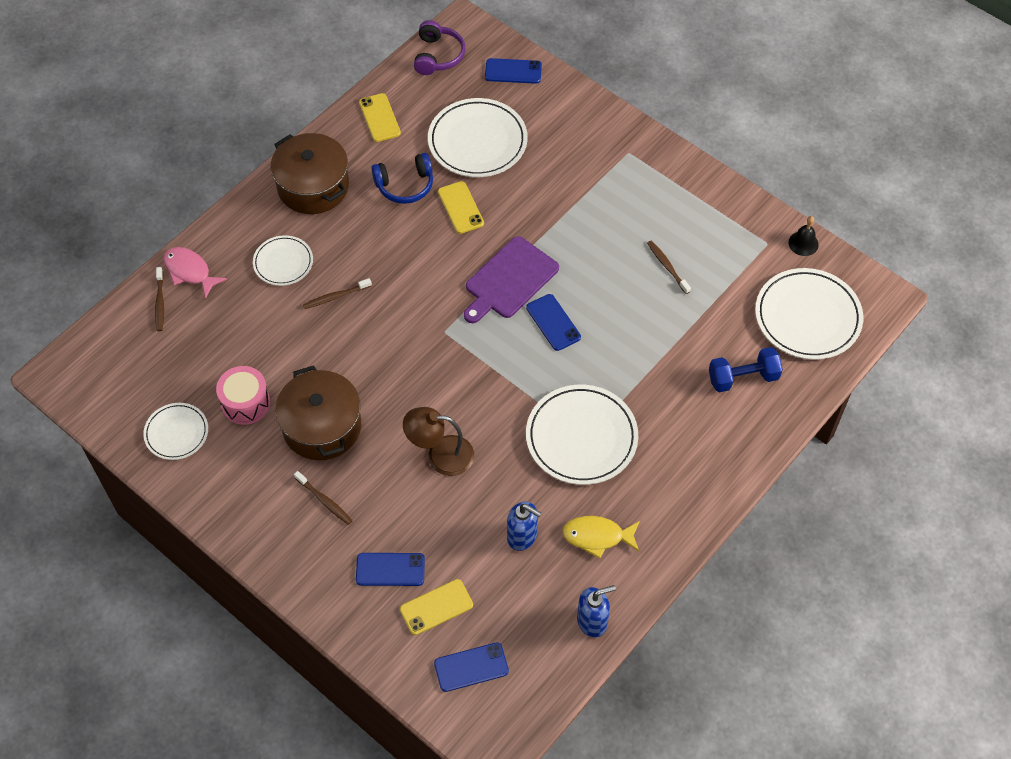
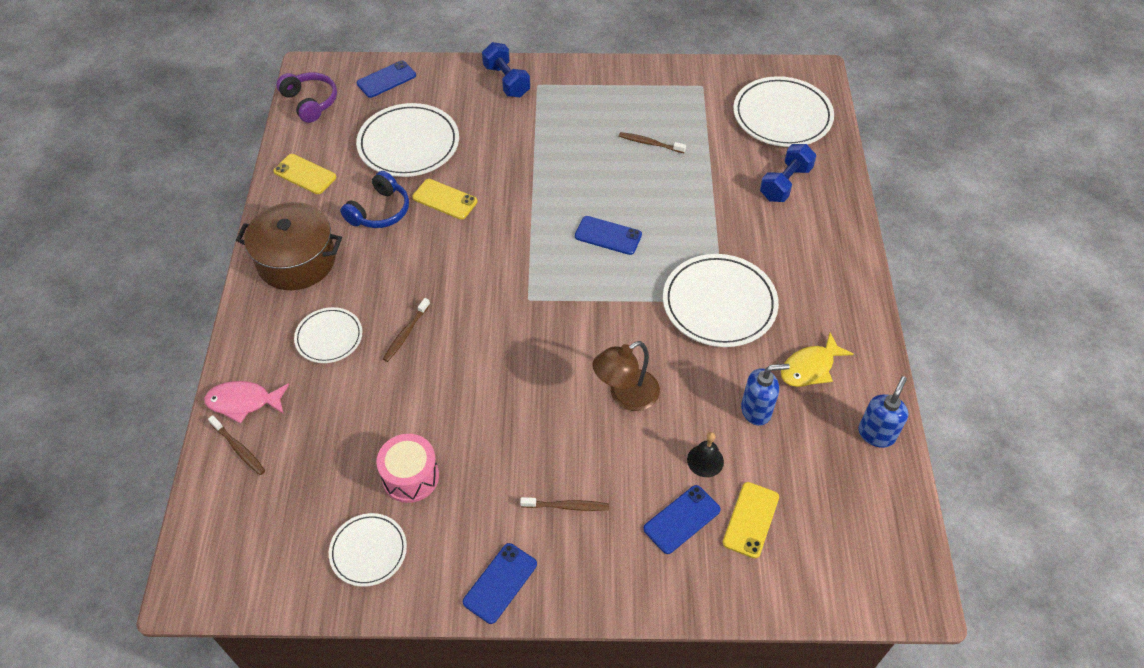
camera: 40 degrees left, 5 degrees down
(322, 426) = (501, 446): brown pot -> none
(471, 667) = (829, 545): blue phone -> blue phone (500, 583)
(509, 280) = (541, 227): purple cutting board -> none
(606, 133) = (506, 81): none -> blue dumbbell
(803, 243) = (726, 71): black bell -> black bell (705, 460)

